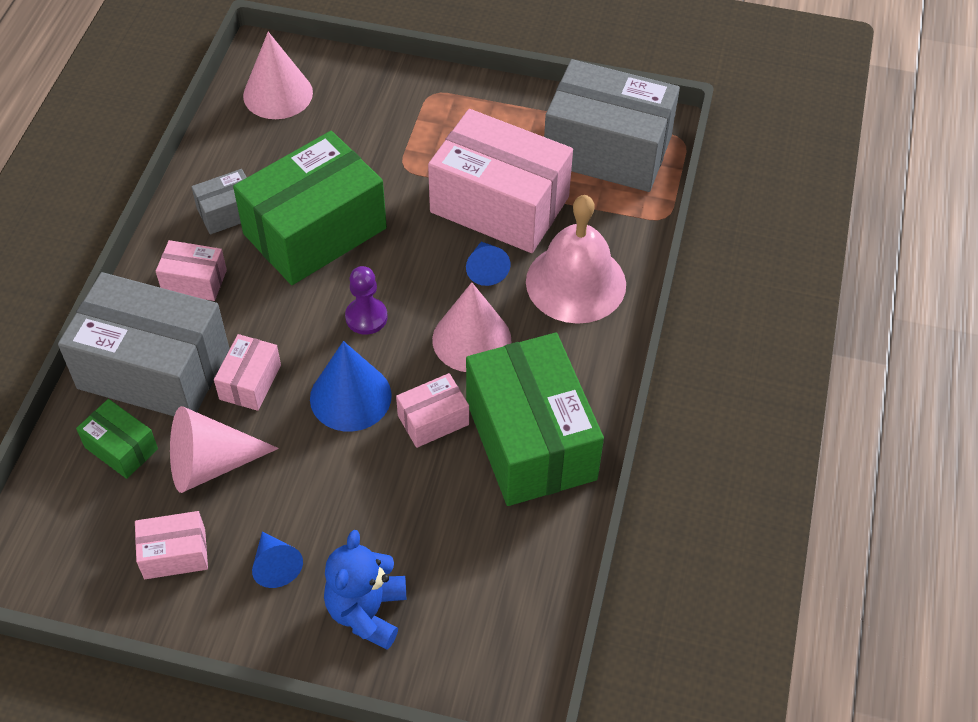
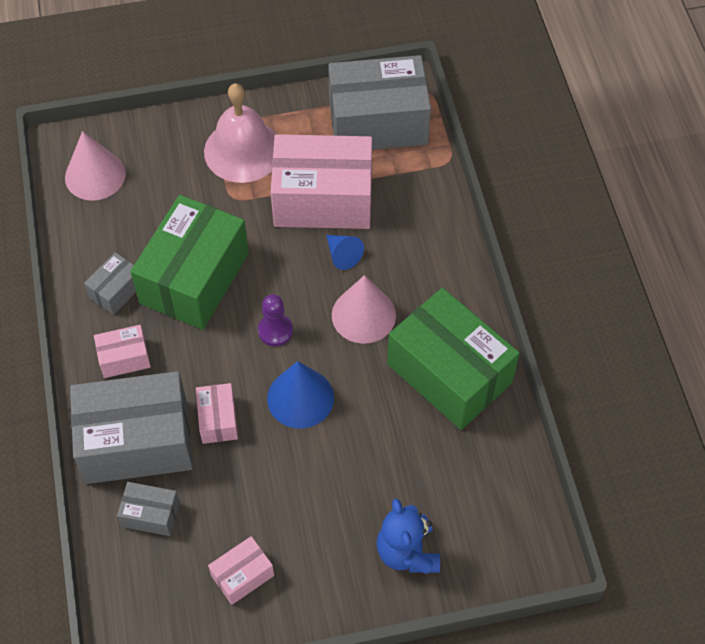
camera: 25 degrees left, 5 degrees up
(121, 448) = (151, 514): green box -> grey box
(210, 464) = (227, 496): pink cone -> none
(275, 565) = (322, 549): blue cone -> none
(433, 420) = (371, 389): pink box -> none
(576, 282) = (414, 238): pink bell -> pink bell (243, 150)

